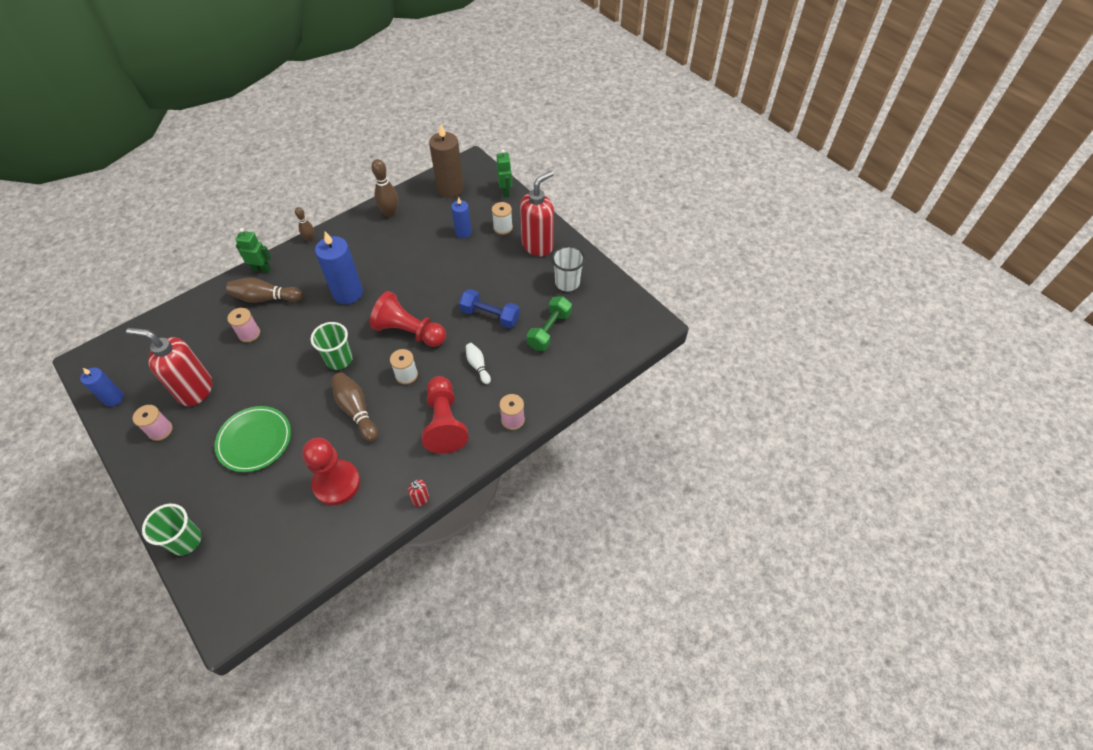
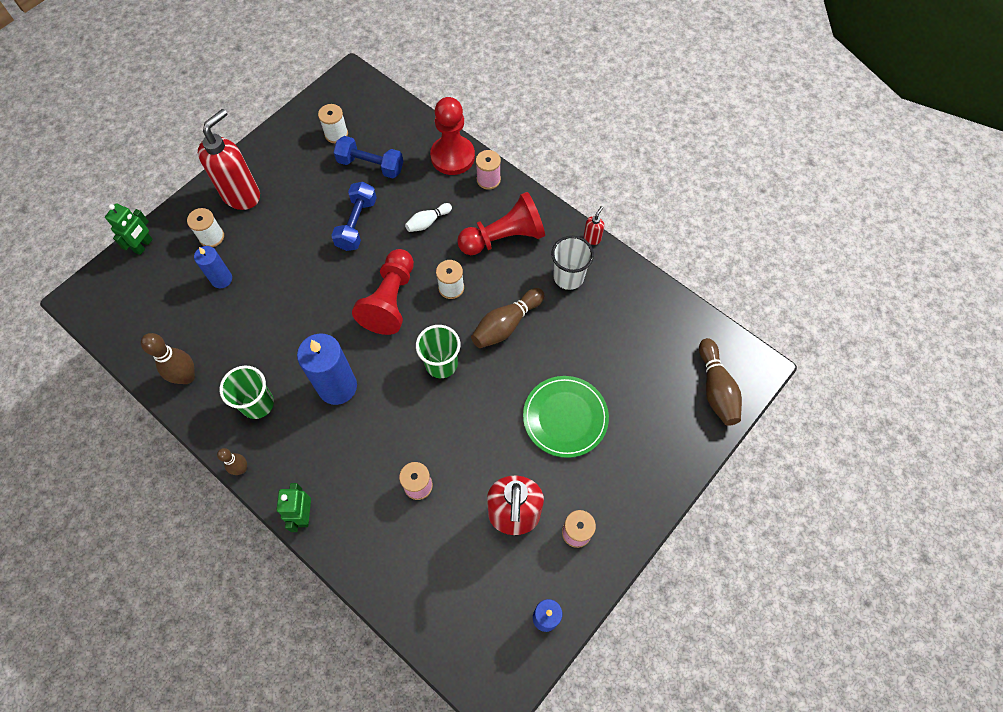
camera: 100 degrees left, 10 degrees up
(186, 540) = (693, 440): green cup -> green cup (257, 404)
(265, 298) = (356, 488): brown bowling pin -> brown bowling pin (716, 389)
(336, 483) = (594, 317): red pawn -> red pawn (452, 156)
(450, 189) = (136, 312): brown candle -> none
(505, 192) = (143, 246): green robot -> green robot turned 135 degrees clockwise
(538, 245) = (242, 195): red soap dispenser -> red soap dispenser turned 90 degrees clockwise
(549, 330) = (370, 165): green dumbbell -> blue dumbbell
(567, 283) = (300, 158): white cup -> white cup (568, 277)
(589, 309) = (336, 134): none -> white spool

